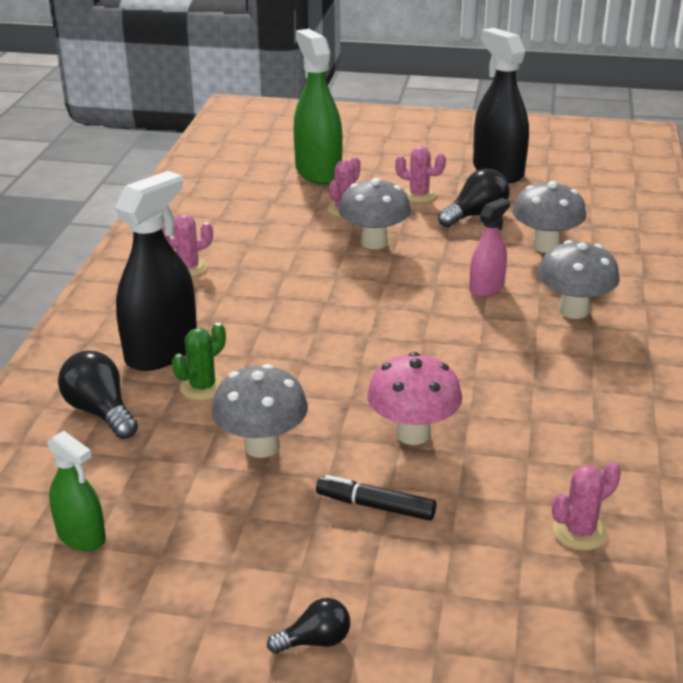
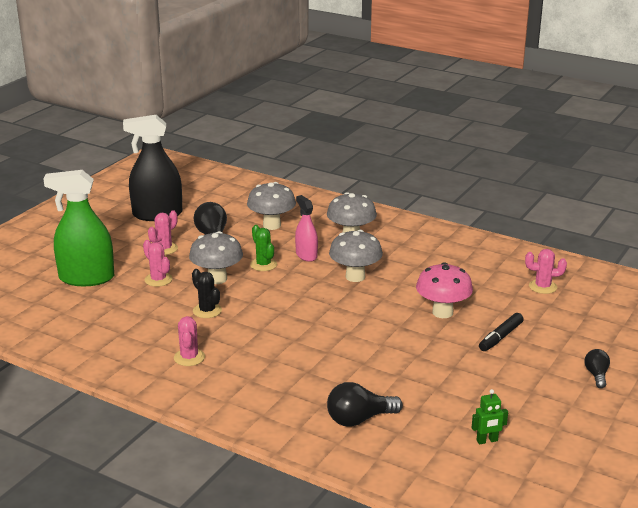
camera: 70 degrees left, 5 degrees down
(81, 536) = (487, 441): green spray bottle -> green robot
(161, 351) = (298, 385): black spray bottle -> none
(203, 387) = (354, 375): green cactus -> green cactus (263, 265)
(262, 446) = (429, 363): grey mushroom -> grey mushroom (355, 277)
(295, 254) = (207, 311): none -> black cactus
(579, 532) = (542, 287): pink cactus -> pink cactus turned 75 degrees counterclockwise

